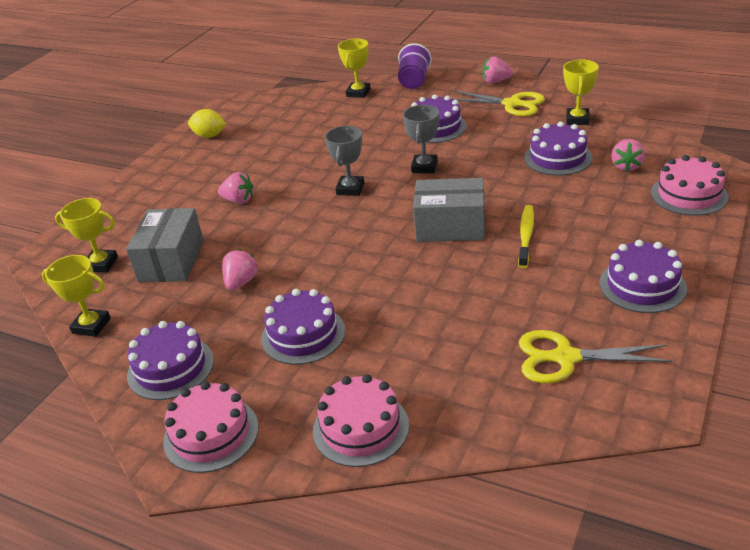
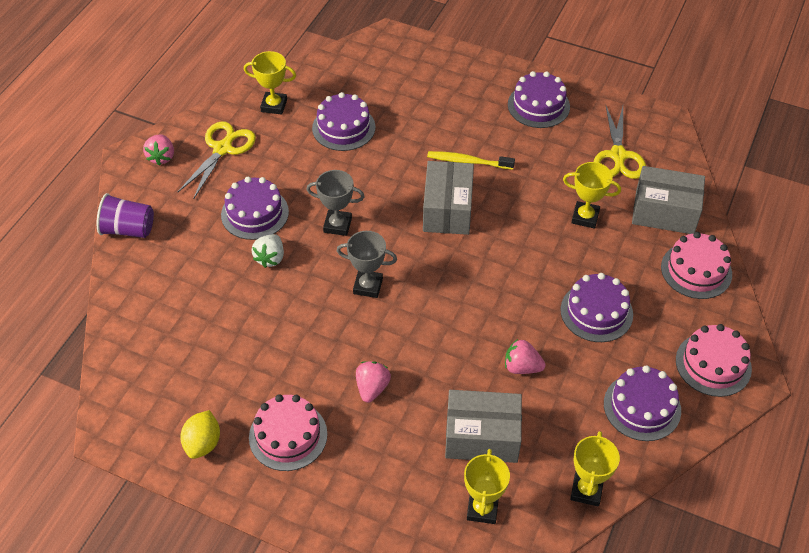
camera: 95 degrees left, 15 degrees up
(358, 93) = (138, 284): yellow trophy -> yellow trophy (585, 217)
(384, 140) = (270, 258): none -> white strawberry
(464, 401) = (664, 212): none -> grey box
(626, 166) = (369, 87): pink strawberry -> none
(689, 195) = (421, 60): pink cake -> pink cake (288, 435)

